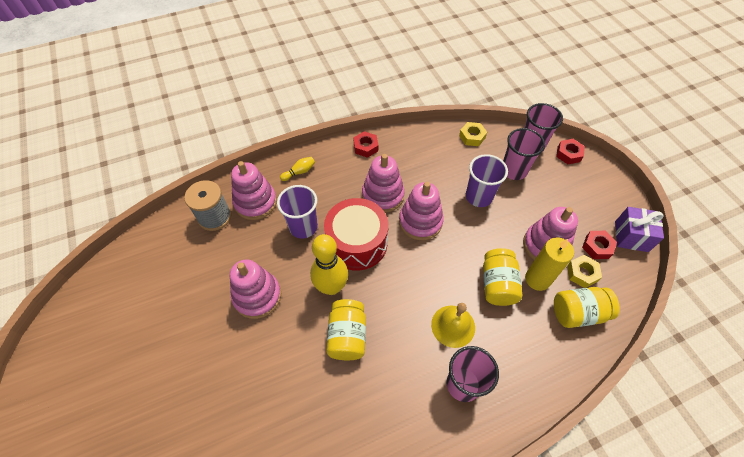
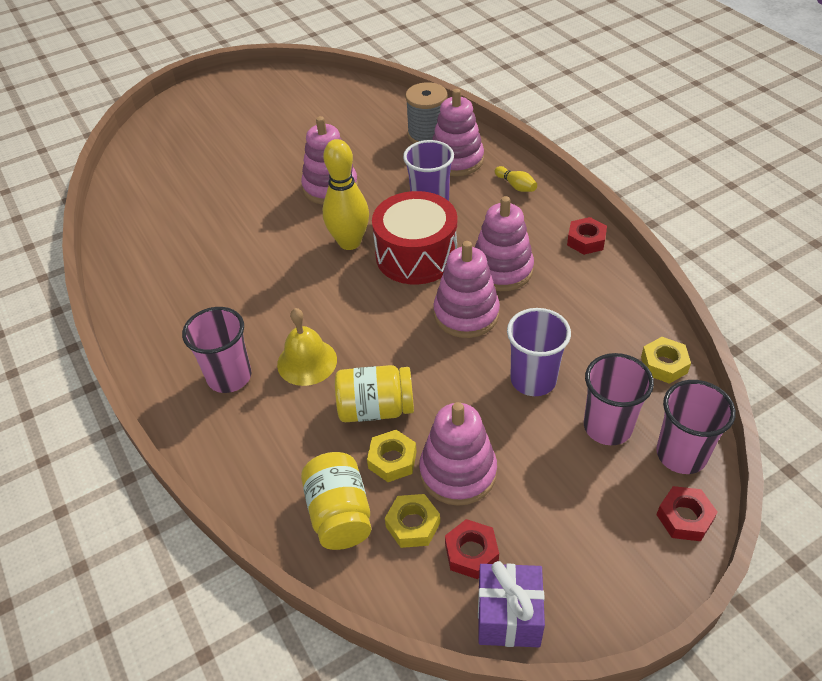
camera: 85 degrees right, 10 degrees down
(347, 336) = (287, 265): yellow jar -> none
(537, 279) = (392, 460): yellow candle -> yellow nut

